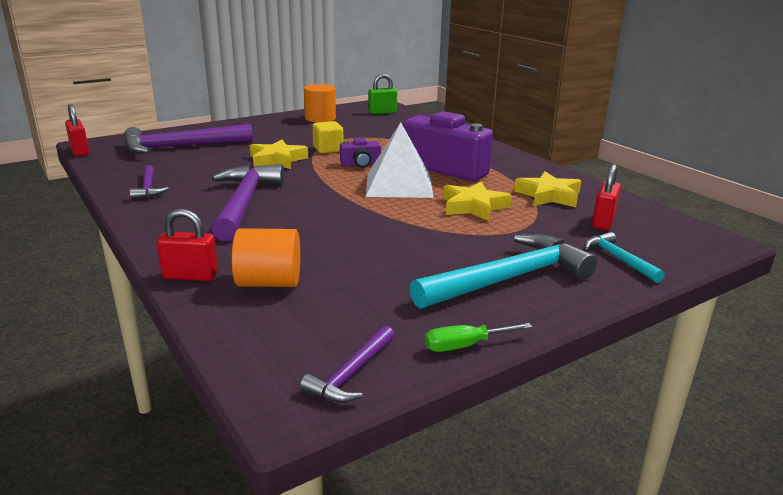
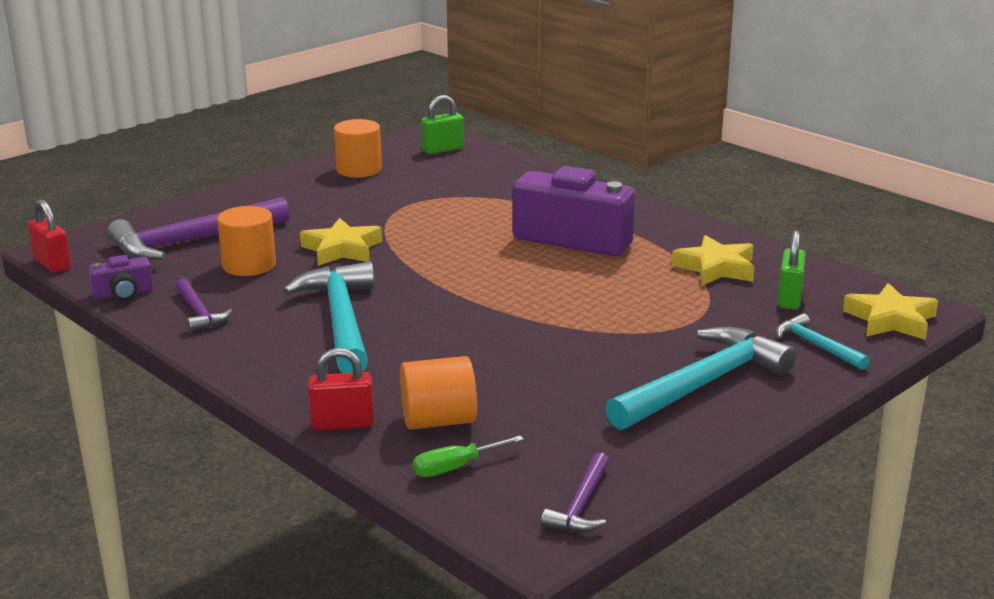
camera: 10 degrees left, 0 degrees up
(207, 163) = (249, 265): none -> orange cylinder
(244, 203) = (341, 320): purple hammer -> turquoise hammer
(328, 149) = (401, 224): yellow cube -> none
(360, 164) = (458, 245): purple camera -> purple camera (123, 294)
(399, 185) = (524, 272): white pyramid -> none
(465, 346) = (683, 463): green screwdriver -> green screwdriver (456, 467)
(473, 206) = (630, 294): yellow star -> yellow star (890, 320)
(603, 222) = (789, 299): red padlock -> green padlock

